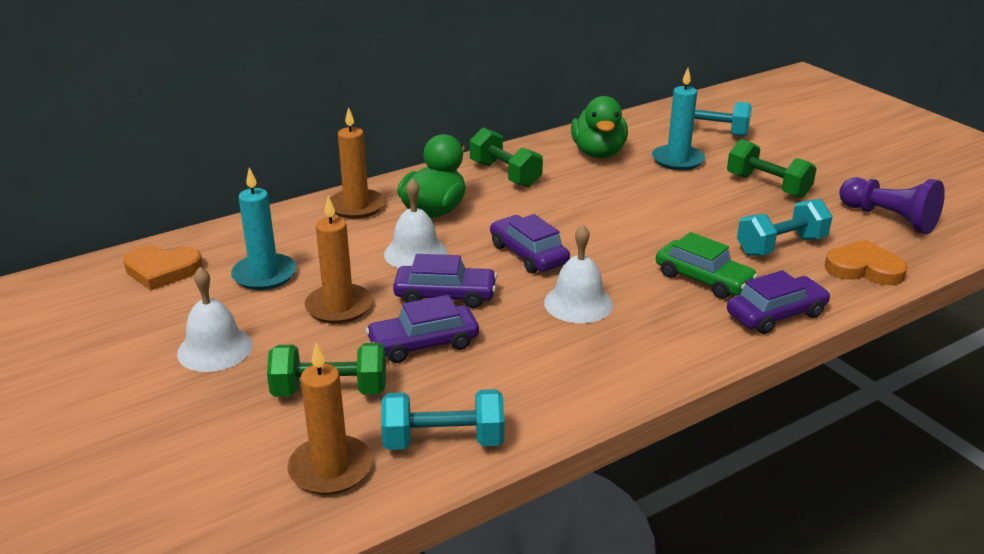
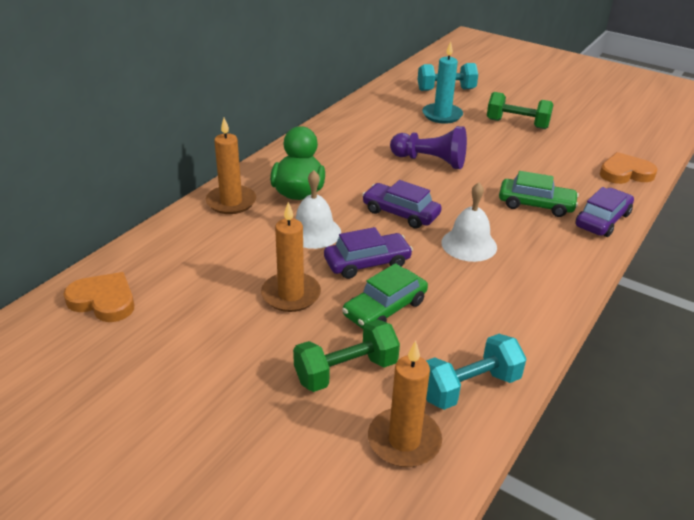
camera: 25 degrees left, 5 degrees up
(162, 270) = (103, 301): orange heart -> orange heart turned 135 degrees counterclockwise
(215, 349) = (215, 362): white bell -> none
(264, 275) = (202, 282): turquoise candle -> none
(423, 343) = (385, 308): purple car -> green car
(505, 174) = (328, 150): green dumbbell -> none
(598, 153) = (382, 120): green duck -> none
(781, 246) = (563, 168): turquoise dumbbell -> none
(889, 219) = (609, 133): purple pawn -> purple pawn (430, 161)

